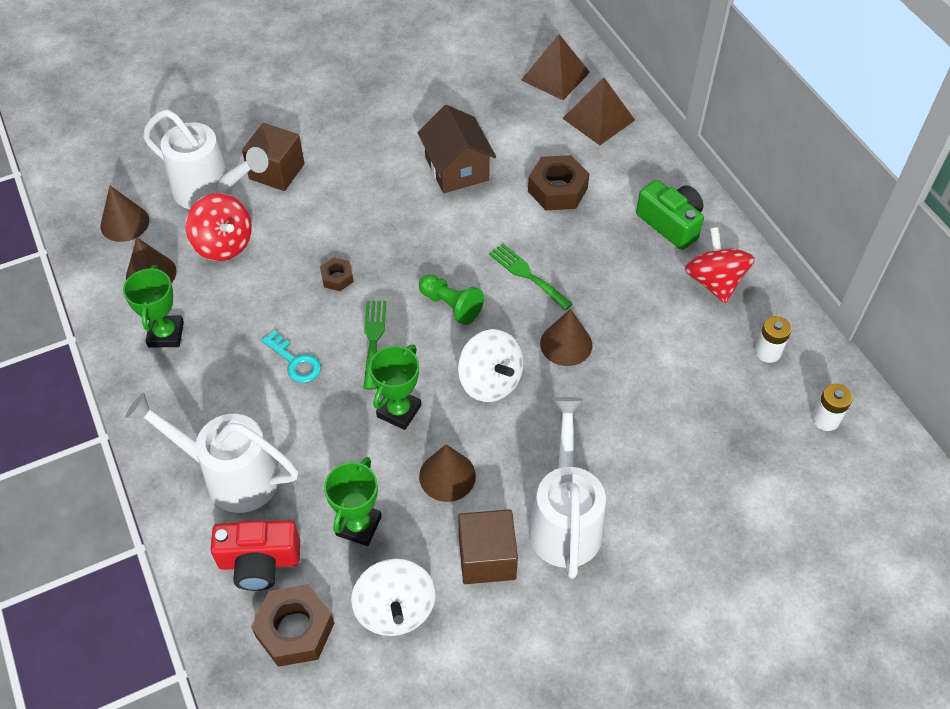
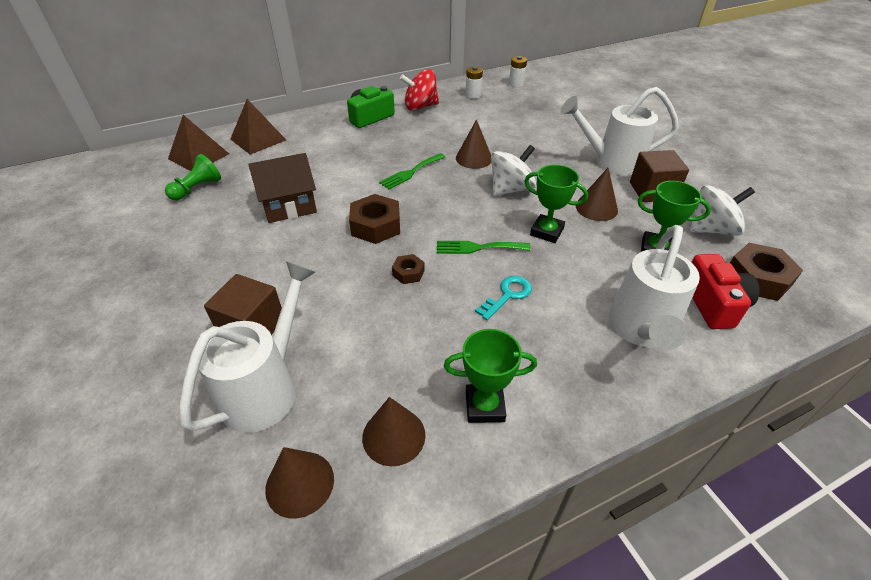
camera: 90 degrees left, 10 degrees down
(223, 244) = (354, 366): red spinning top -> none
(451, 305) = (440, 207): green pawn -> green pawn (197, 189)
(557, 190) = (327, 158): brown nut -> brown nut (376, 226)

